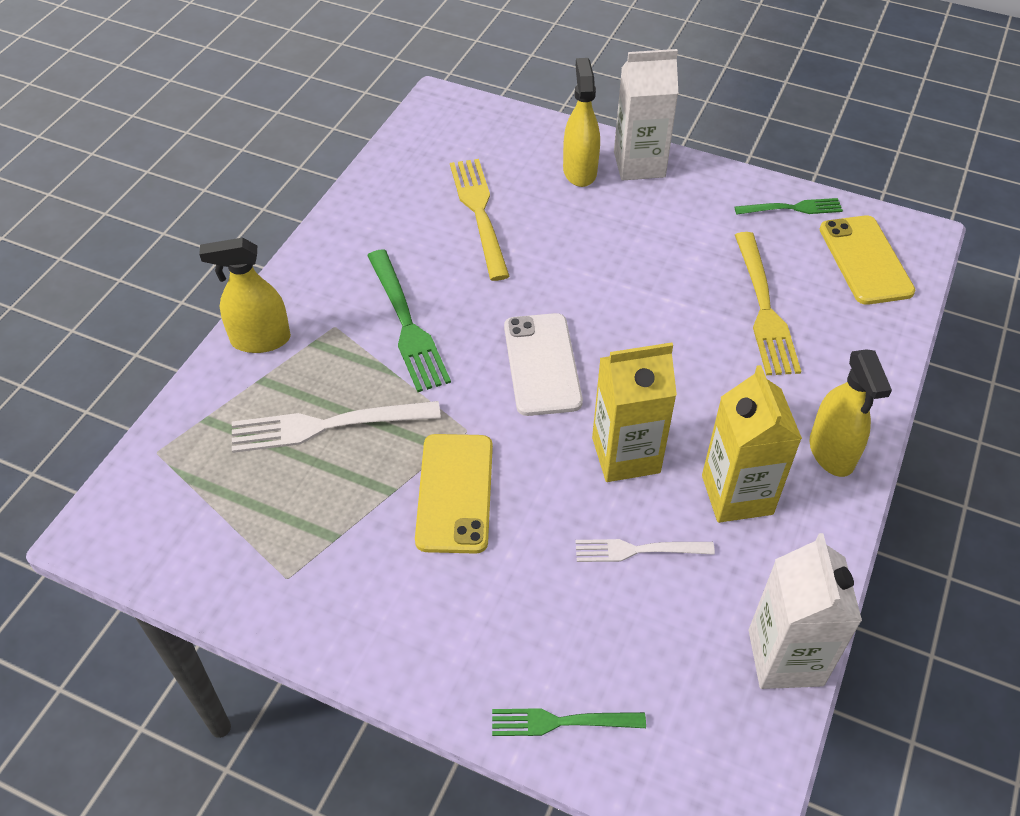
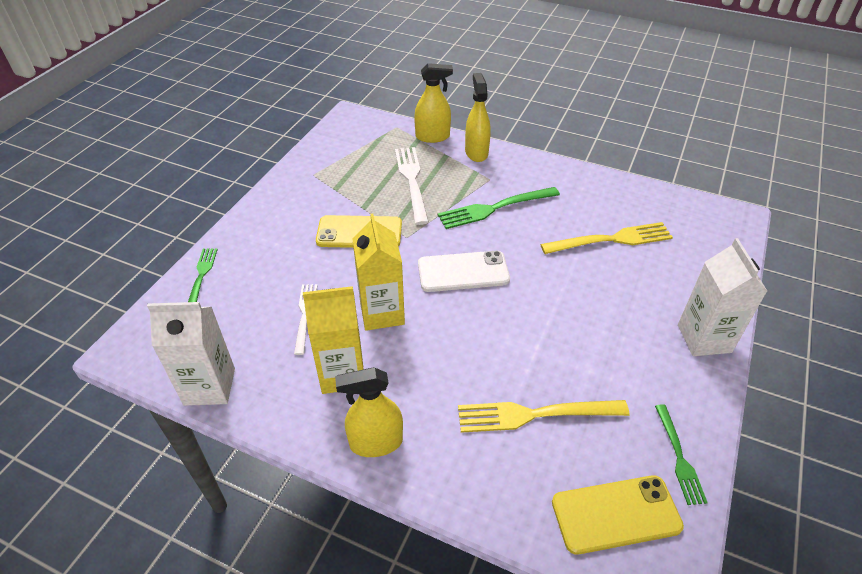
camera: 90 degrees right, 5 degrees down
(579, 171) = (680, 298): yellow spray bottle -> yellow spray bottle (432, 136)

